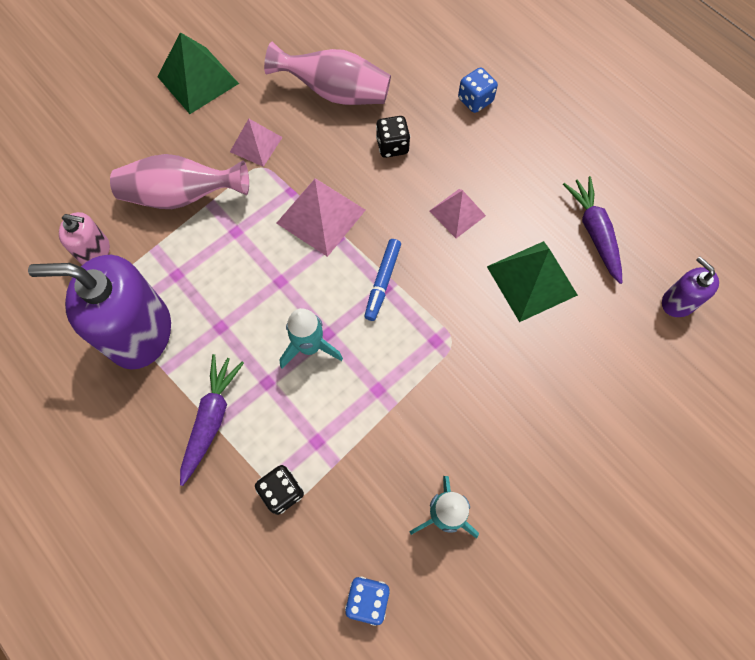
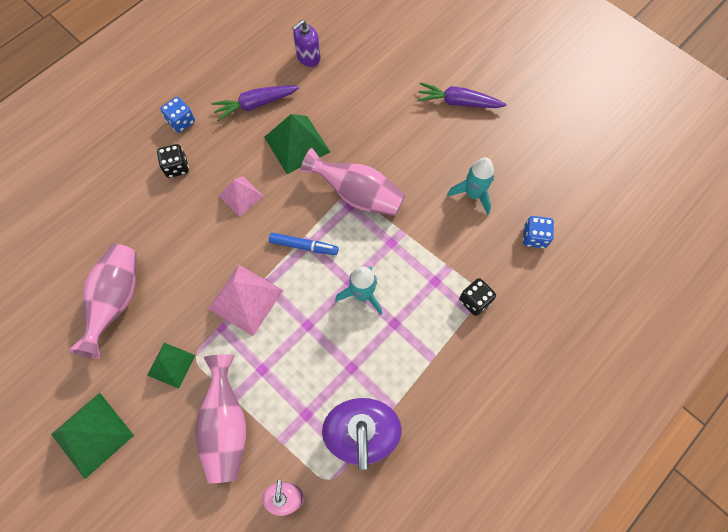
camera: 95 degrees left, 0 degrees up
(211, 419) = (429, 361): purple carrot -> purple carrot (458, 102)
(256, 144) = (171, 365): pink pyramid -> green pyramid
(392, 146) = (176, 248): black dice -> black dice (177, 167)
(452, 352) = (358, 194): none -> pink vase
(475, 100) = (131, 186): blue dice -> blue dice (181, 121)

